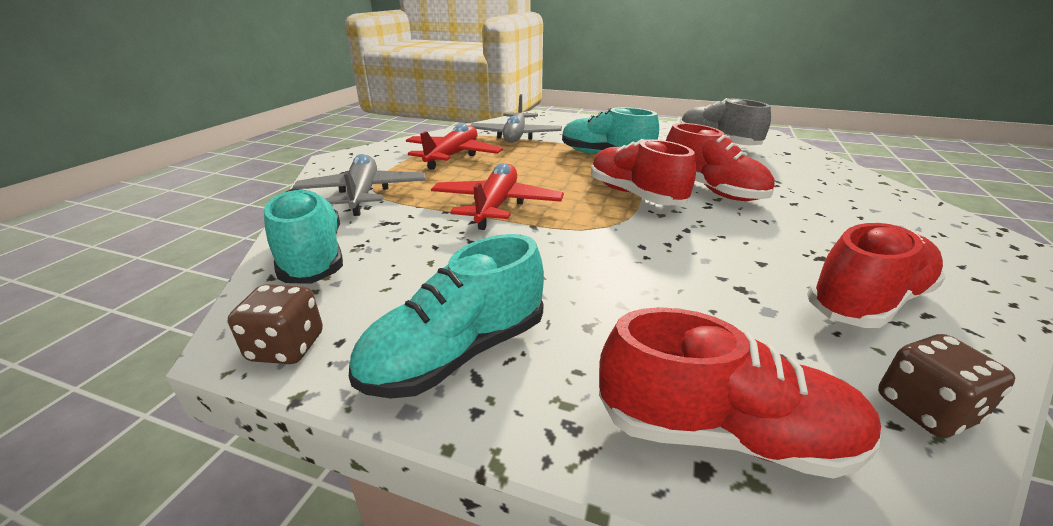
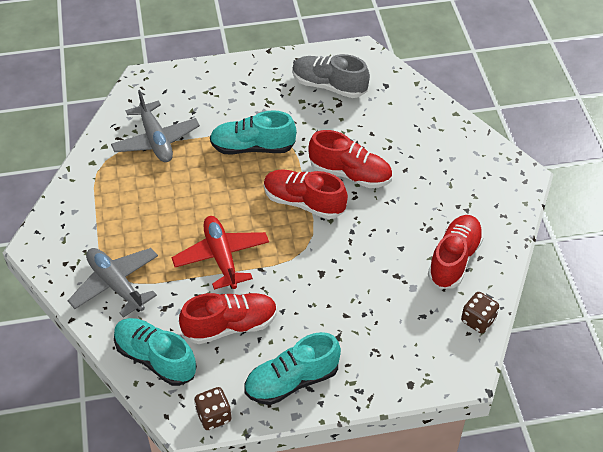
camera: 30 degrees left, 20 degrees up
(453, 156) = (131, 200): red plane -> none
(457, 353) = (292, 381): turquoise shoe -> turquoise shoe turned 45 degrees clockwise
(722, 433) = (412, 366): red shoe -> red shoe (230, 326)

